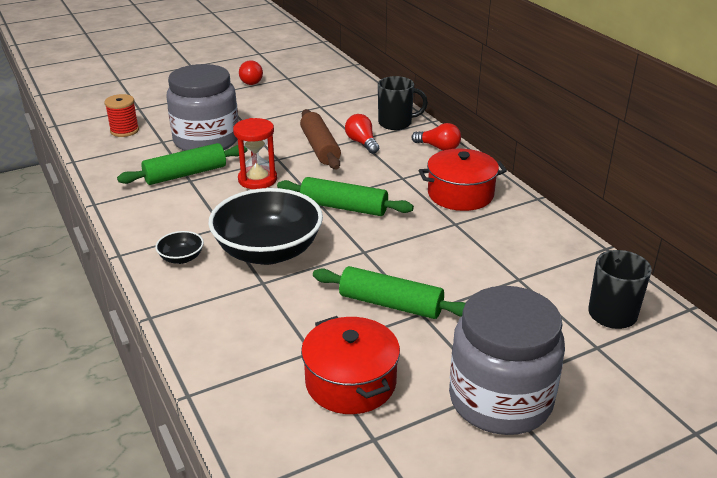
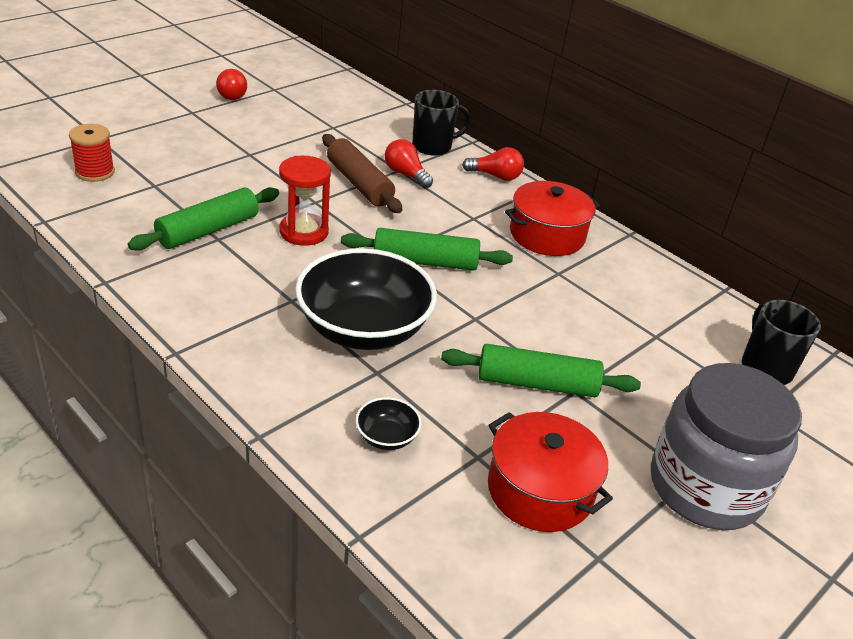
camera: 20 degrees left, 5 degrees up
(181, 258) = (260, 349): black bowl -> black bowl (386, 437)
(206, 140) = (212, 181): grey jar -> none

